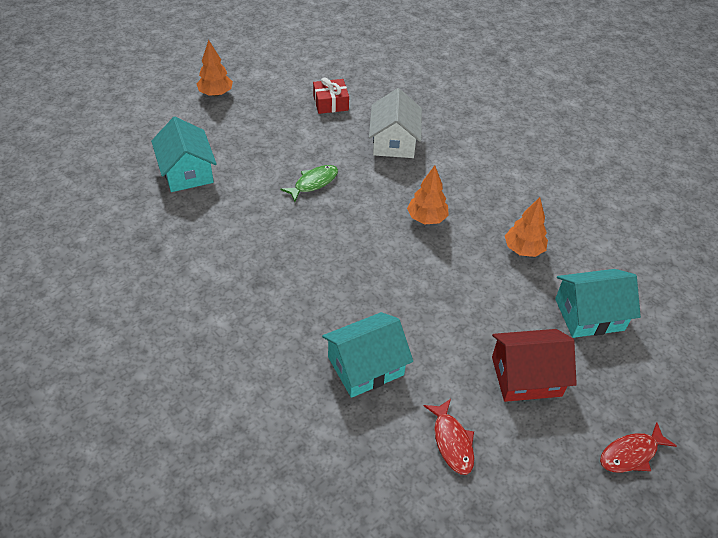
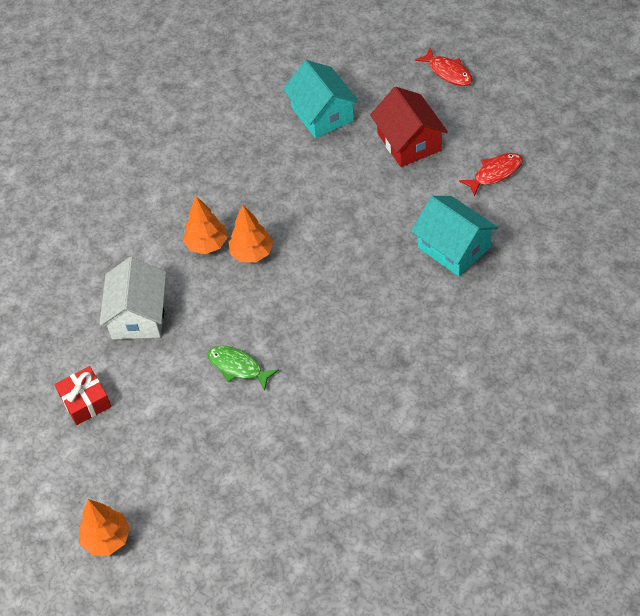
camera: 100 degrees left, 5 degrees up
(187, 172) = (269, 500): turquoise house -> none
(394, 142) = (138, 315): white house -> white house turned 75 degrees counterclockwise
(523, 249) = (263, 171): orange tree -> orange tree (207, 244)

